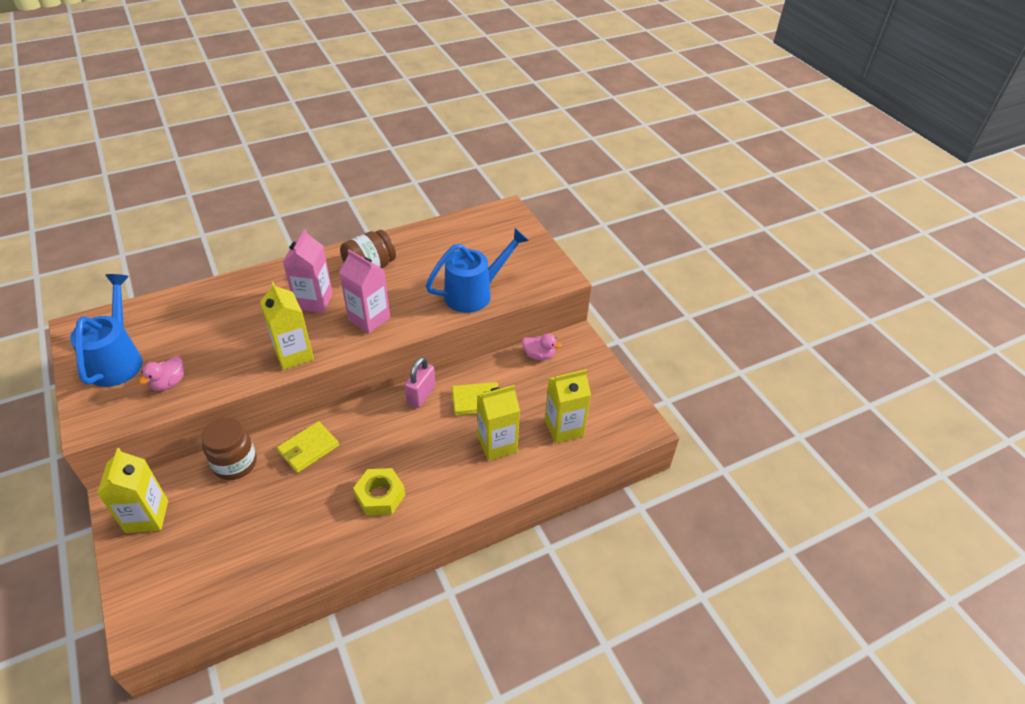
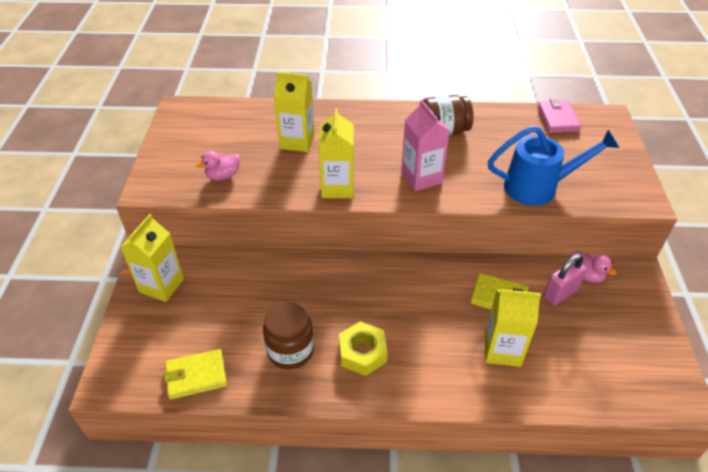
camera: 30 degrees right, 0 degrees up
(118, 360) = (195, 143): blue watering can -> none
(235, 463) = (251, 268): brown jar -> brown jar (290, 350)
(308, 449) = (318, 281): yellow wallet -> yellow wallet (196, 376)
(314, 301) = (378, 145): pink carton -> none
(421, 395) = (445, 270): pink padlock -> pink padlock (560, 293)
(466, 225) = (557, 119): none -> pink wallet
(564, 428) = (584, 362): yellow carton -> yellow carton (297, 141)

